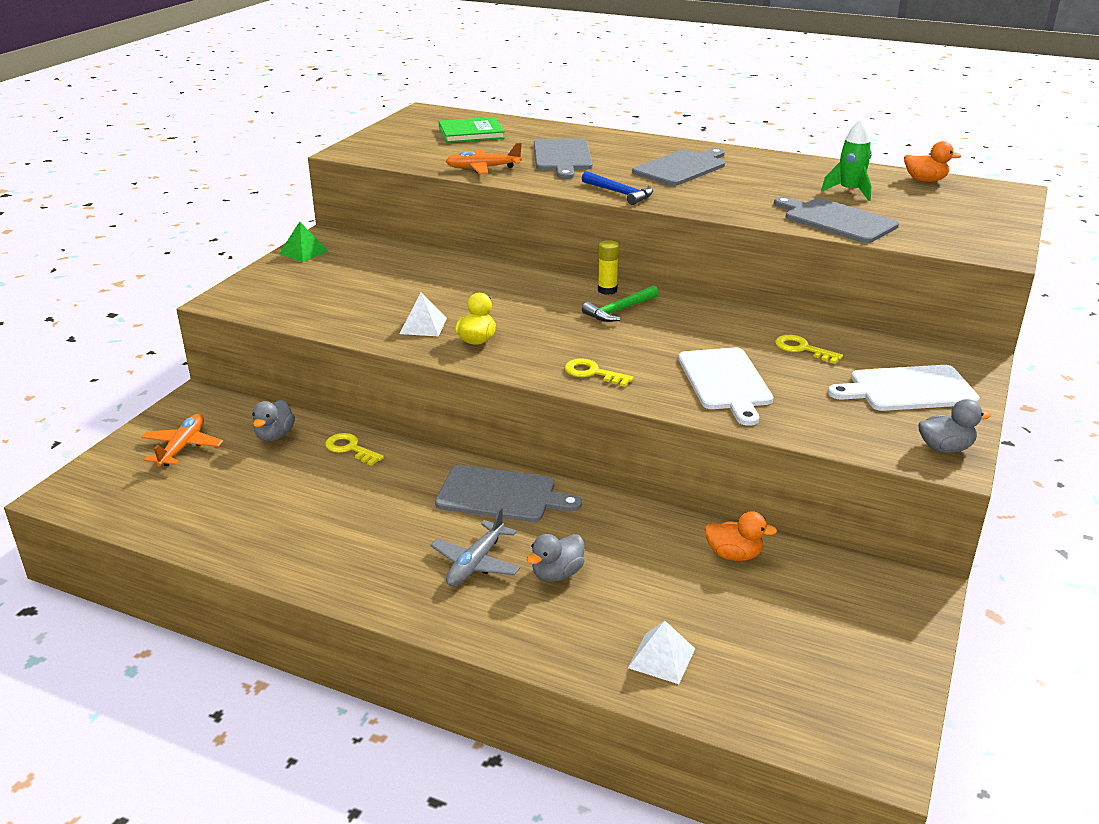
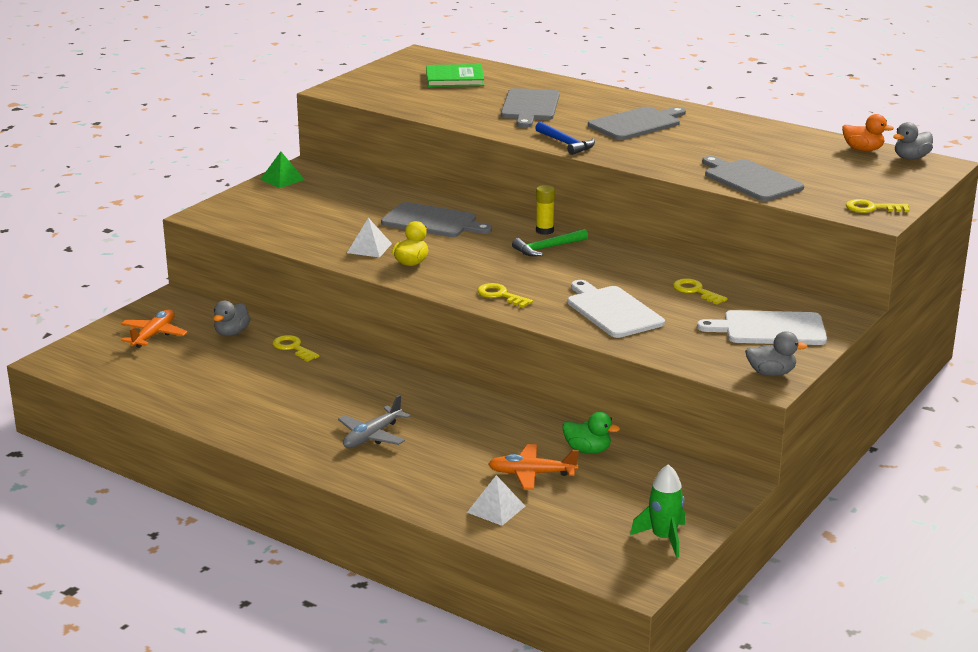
camera: 10 degrees right, 5 degrees down
(483, 168) = (451, 113): orange plane -> orange plane (531, 474)
(501, 495) = (409, 392): grey cutting board -> grey cutting board (432, 221)
(557, 574) = (435, 449): grey duck -> grey duck (911, 158)
(725, 382) = (612, 311): white cutting board -> white cutting board turned 150 degrees clockwise
(734, 555) = (587, 450): orange duck -> green duck
(849, 191) = (782, 155): green rocket -> green rocket (664, 538)
(983, 243) = (871, 208): none -> yellow key

